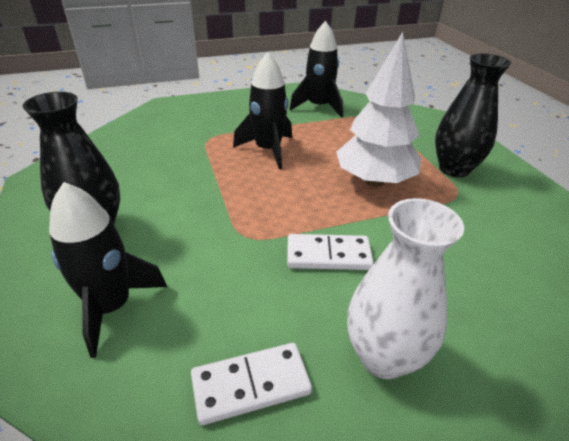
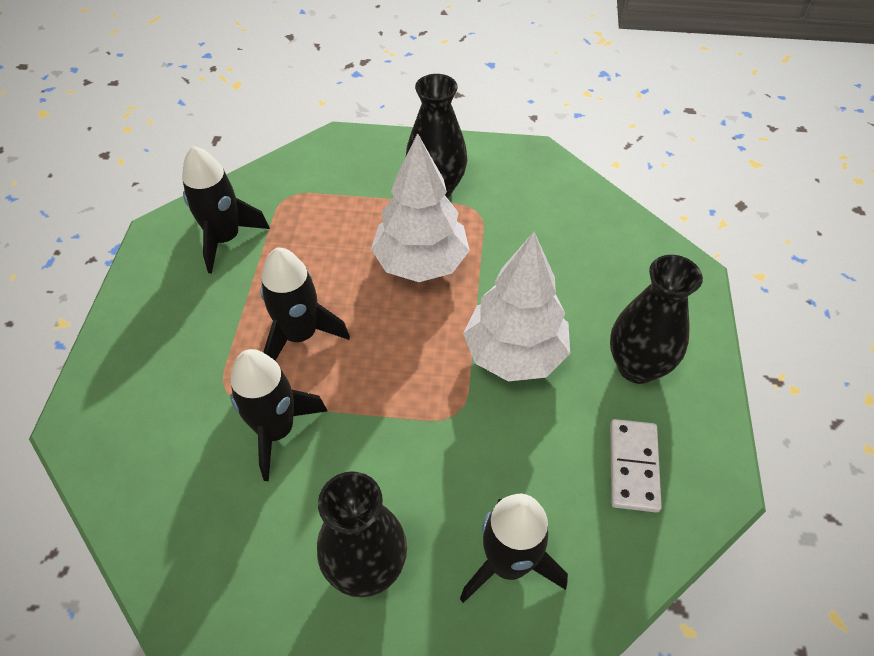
camera: 65 degrees left, 15 degrees up
(190, 162) = (276, 430): none -> black rocket
(328, 255) = (514, 354): white domino -> white tree
(383, 357) = (637, 367): white vase -> black vase

